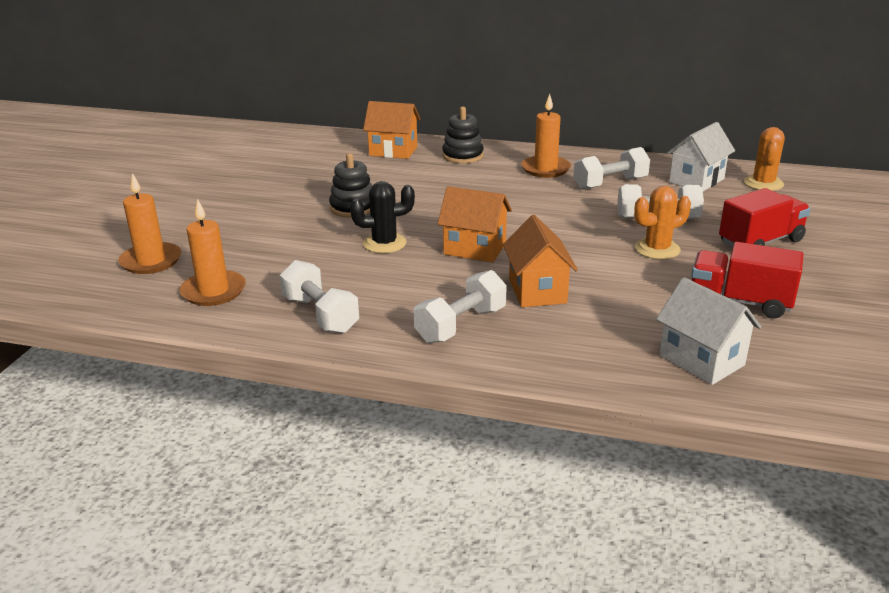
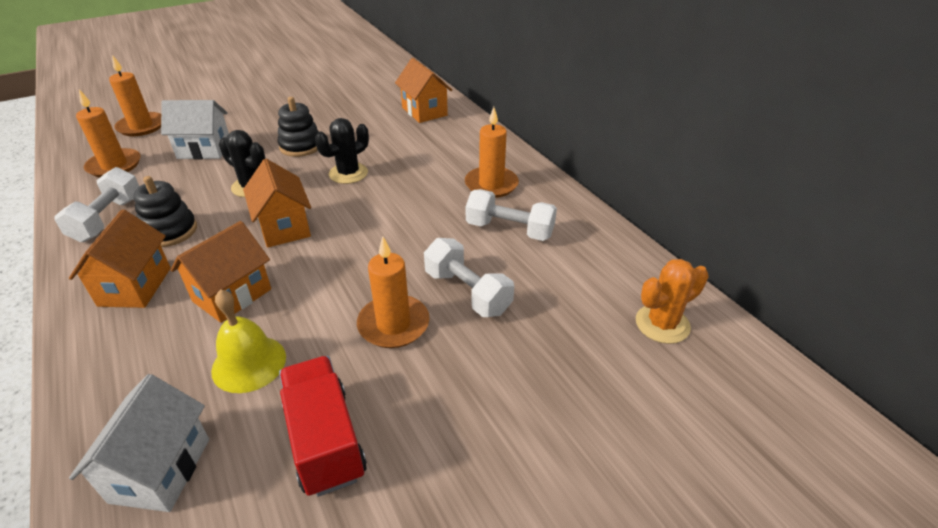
camera: 45 degrees right, 10 degrees up
(437, 205) = (348, 173): none -> black cactus
(461, 325) = (135, 286): white dumbbell -> orange house
(462, 156) = (459, 139): black stacking toy -> black stacking toy (170, 231)
(630, 305) = (249, 363): none -> yellow bell
(657, 249) = (393, 324): orange cactus -> orange candle
(696, 180) = (596, 275): white house -> white house (204, 150)
(760, 242) = (498, 390): red truck -> none

